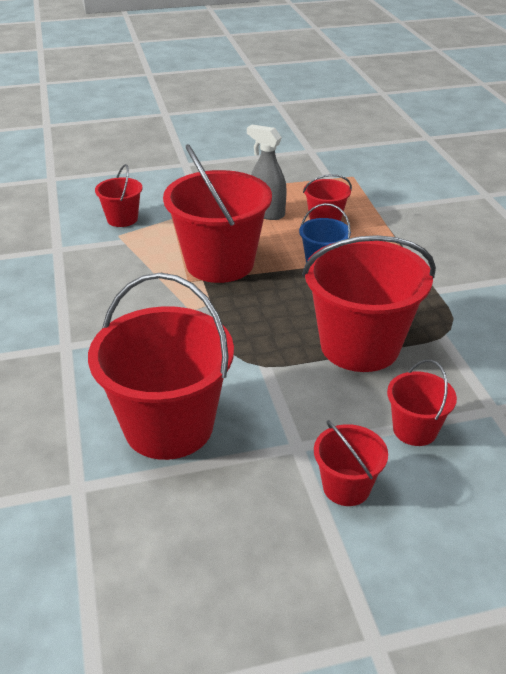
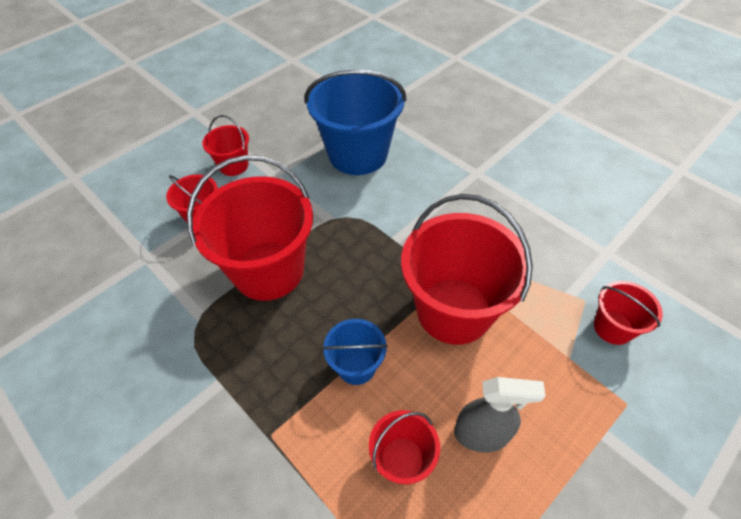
camera: 150 degrees right, 15 degrees up
(168, 426) = (358, 154): red bucket -> blue bucket

